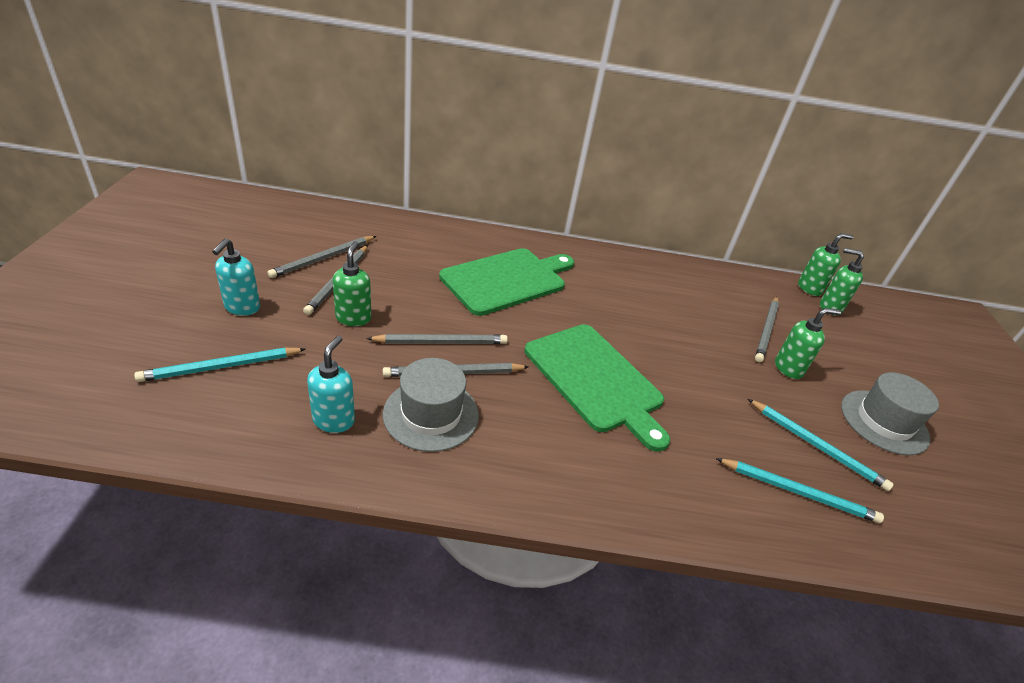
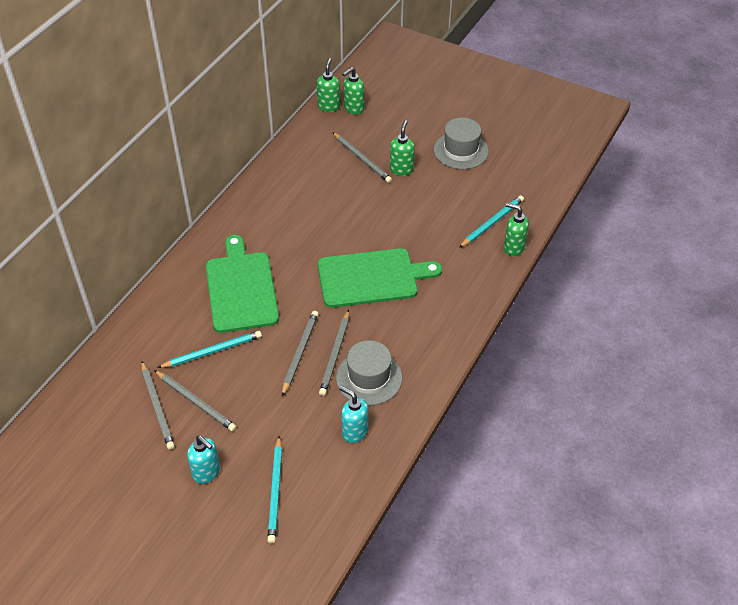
camera: 60 degrees left, 10 degrees up
(353, 318) = (249, 401): green soap dispenser -> green soap dispenser (513, 248)
(816, 446) = (465, 194): turquoise pencil -> turquoise pencil (212, 351)

